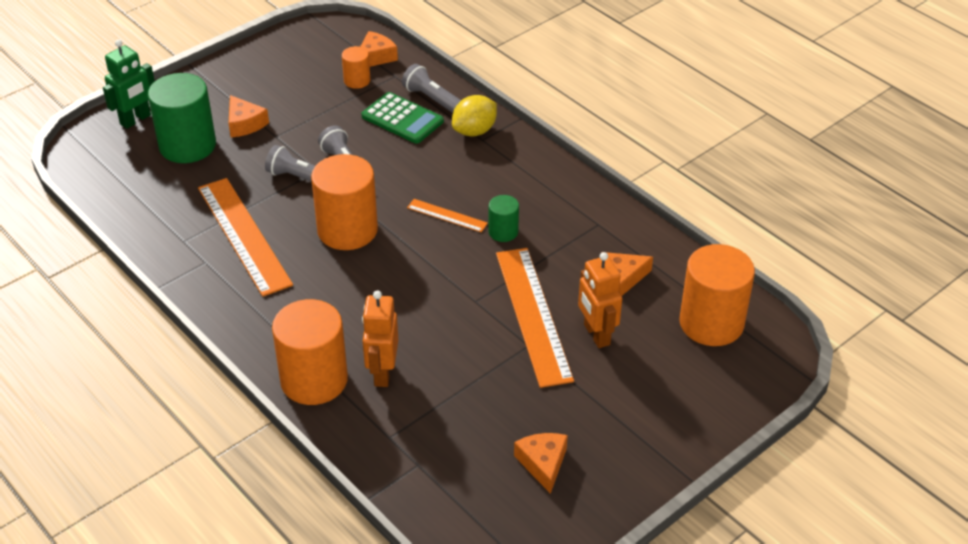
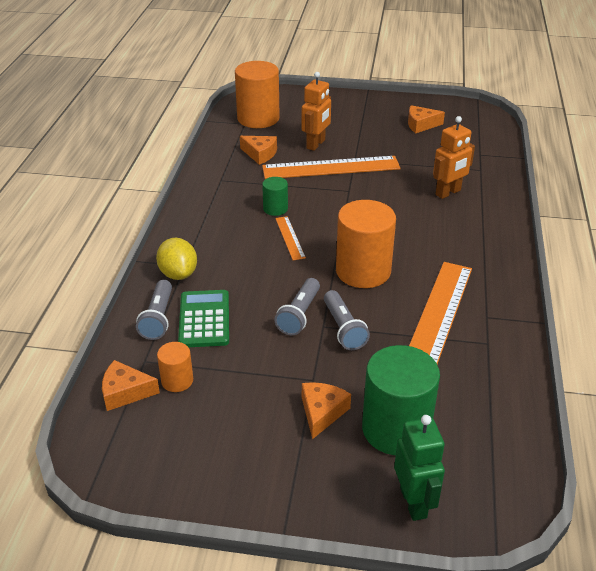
camera: 130 degrees left, 5 degrees down
(136, 120) = (414, 502): green robot -> green robot turned 75 degrees clockwise
(314, 380) = (491, 211): orange cylinder -> none
(474, 131) = (178, 274): yellow lemon -> yellow lemon turned 60 degrees clockwise
(533, 315) = (331, 168): orange ruler -> orange ruler turned 45 degrees clockwise
(543, 463) = (421, 125): orange cheese -> orange cheese turned 45 degrees clockwise

